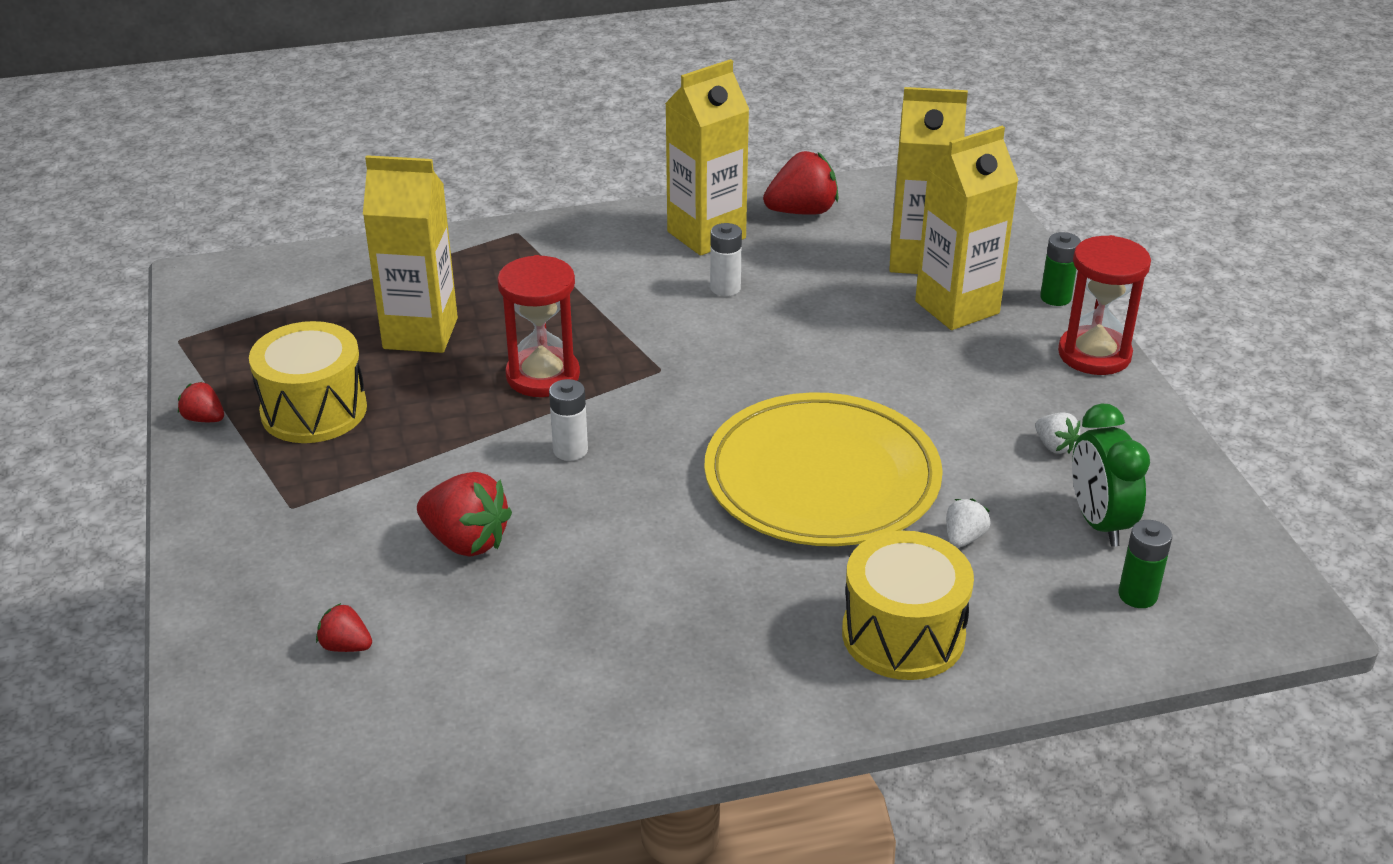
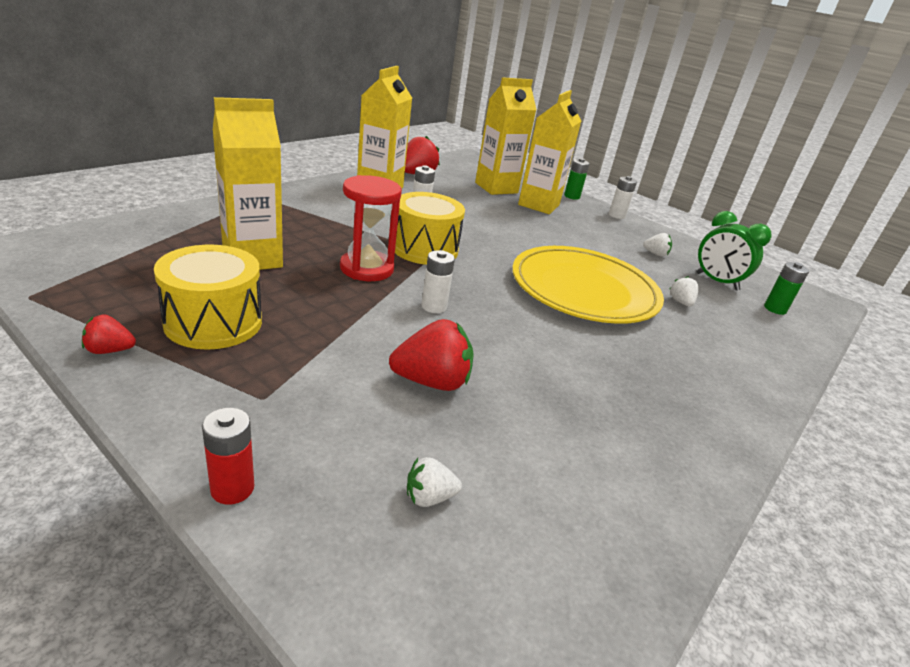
camera: 40 degrees left, 5 degrees down
(203, 579) = (232, 488): none -> red battery
(346, 646) = (429, 497): red strawberry -> white strawberry
(903, 634) = (725, 358): yellow drum -> yellow drum (424, 249)
(1094, 354) = (616, 215): red hourglass -> white battery

